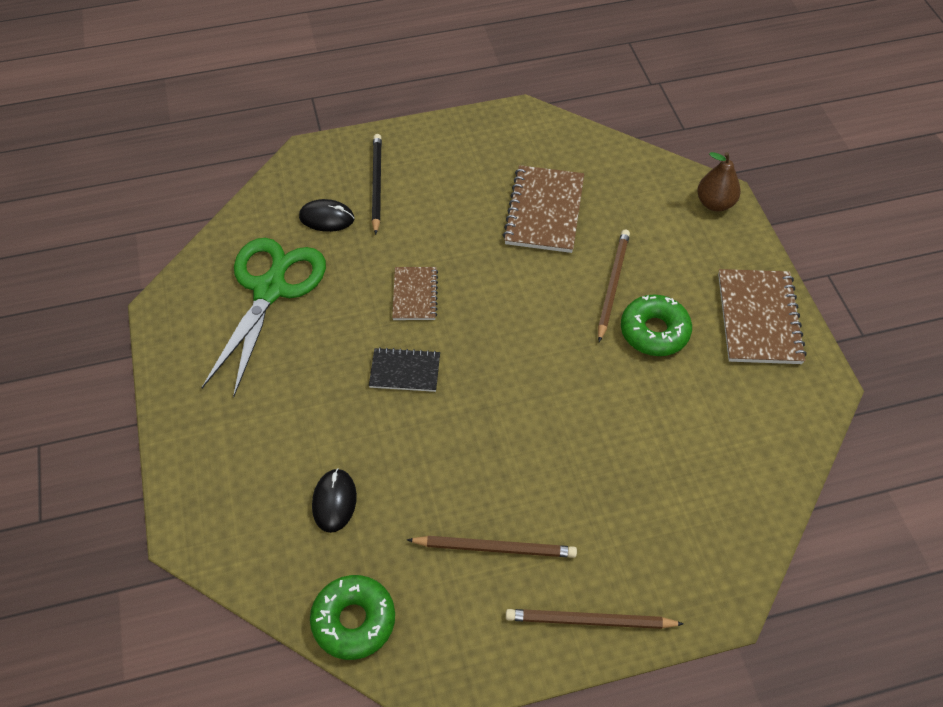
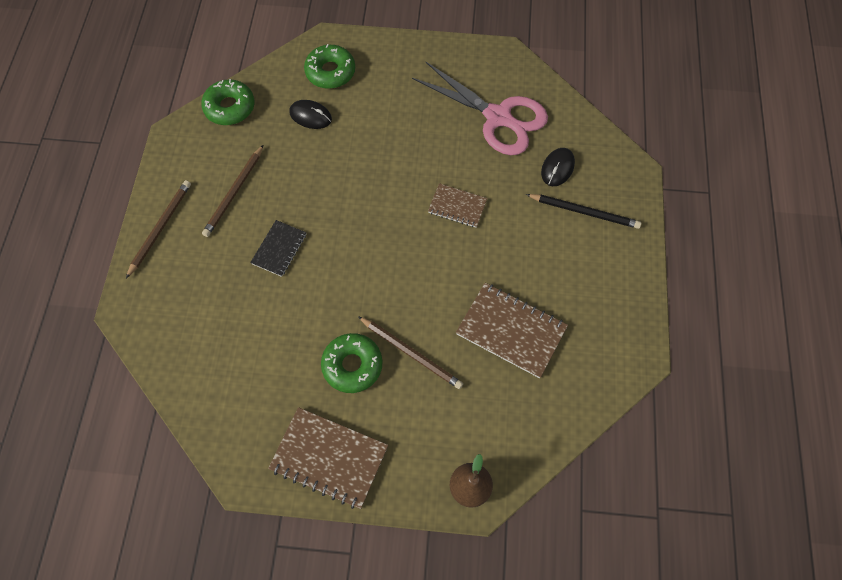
camera: 110 degrees right, 10 degrees up
(247, 505) = (330, 72): none -> green donut
(271, 288) = (499, 118): green scissors -> pink scissors
(405, 371) = (391, 181): black notebook -> black notebook (279, 249)

